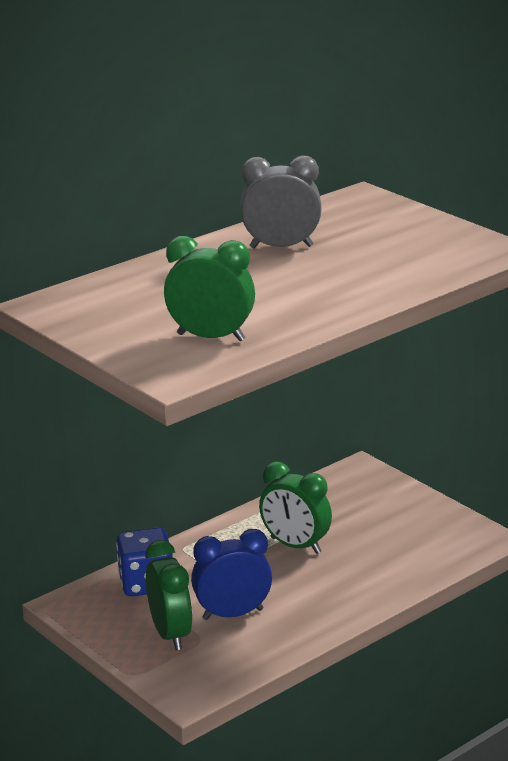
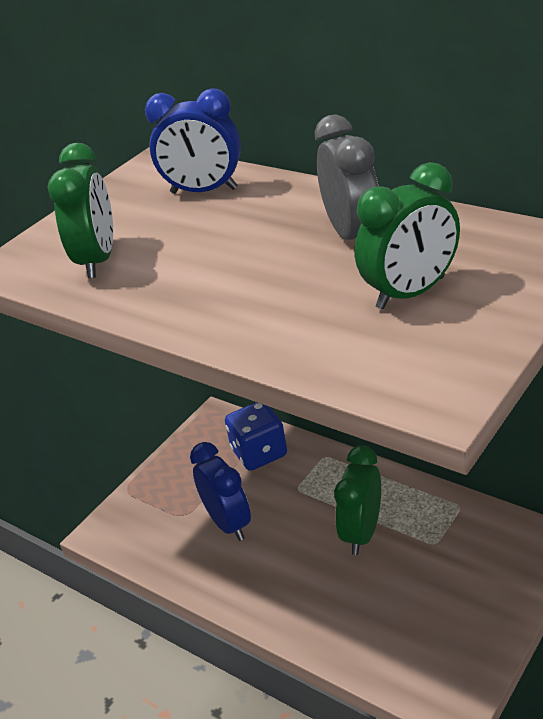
camera: 80 degrees right, 10 degrees up
(135, 289) = (204, 191): none -> blue clock
(170, 634) = (187, 493): green clock -> green clock (411, 293)

